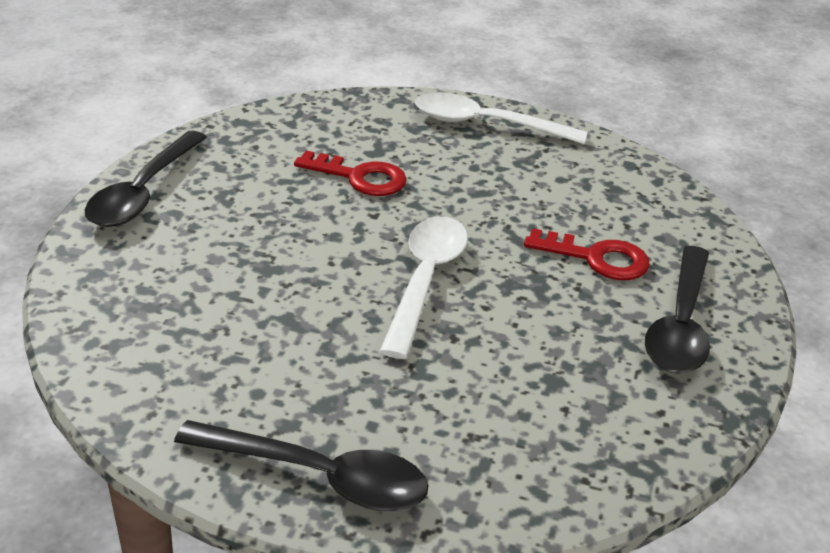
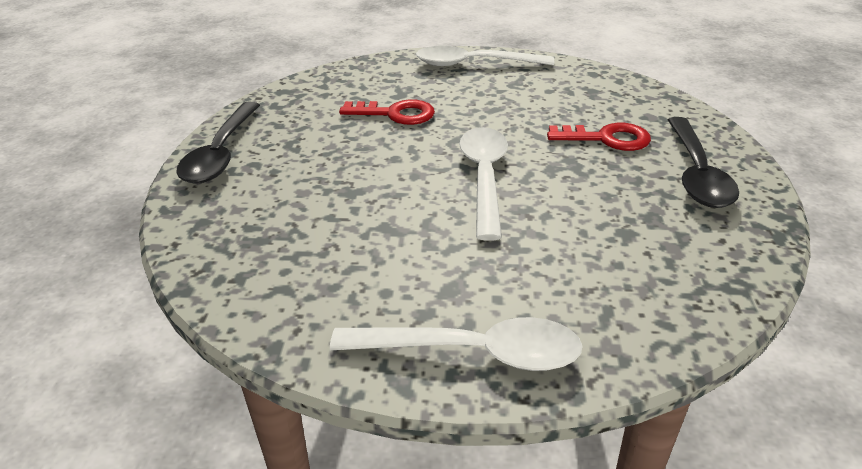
camera: 10 degrees left, 0 degrees up
(318, 476) = (472, 352): black spoon -> white spoon

